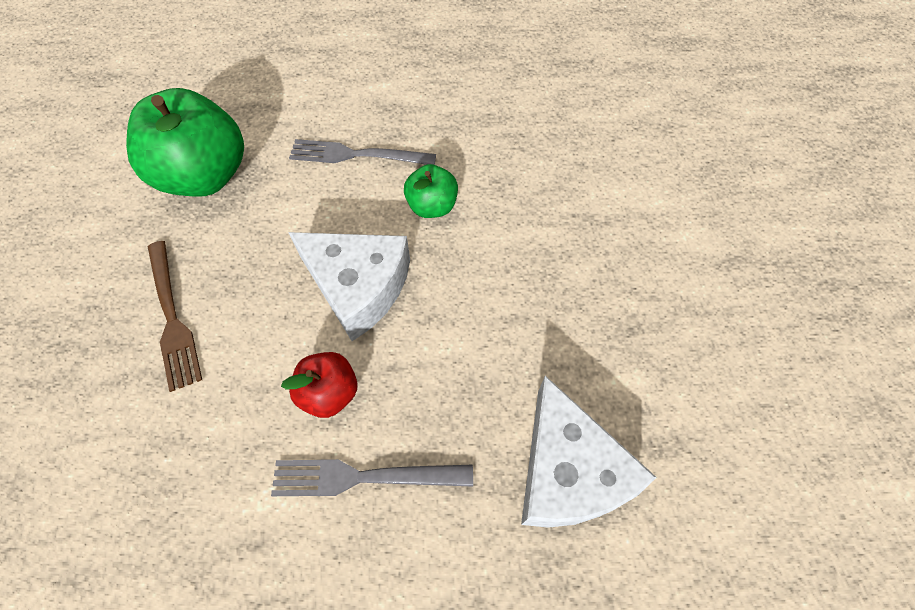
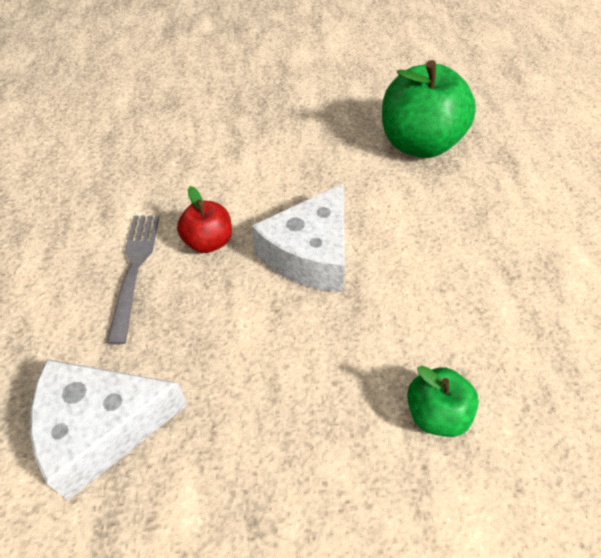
camera: 90 degrees right, 10 degrees down
(172, 317) = (281, 147): brown fork -> none
(356, 155) = (469, 242): grey fork -> none
(432, 206) = (412, 309): green apple -> green apple (435, 414)

